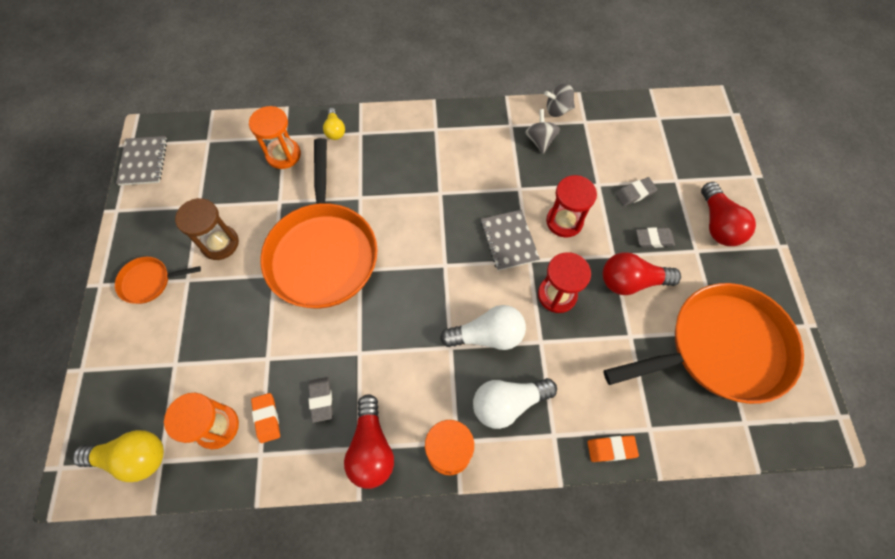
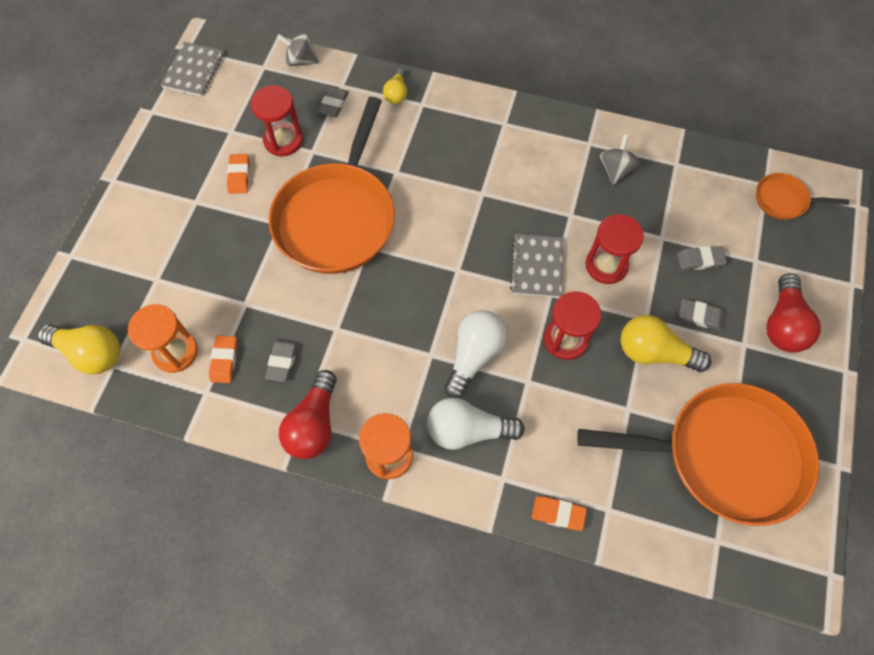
camera: 20 degrees right, 0 degrees up
(149, 282) = (159, 192): orange pan -> orange pan (784, 200)
(220, 243) = (239, 176): brown hourglass -> orange eraser
(249, 200) = (283, 140): none -> red hourglass
(283, 155) = (334, 104): orange hourglass -> grey eraser
(487, 335) = (474, 356): white light bulb -> white light bulb turned 75 degrees counterclockwise
(557, 110) = (650, 141): grey spinning top -> grey spinning top (301, 60)
(631, 281) = (654, 353): red light bulb -> yellow light bulb

